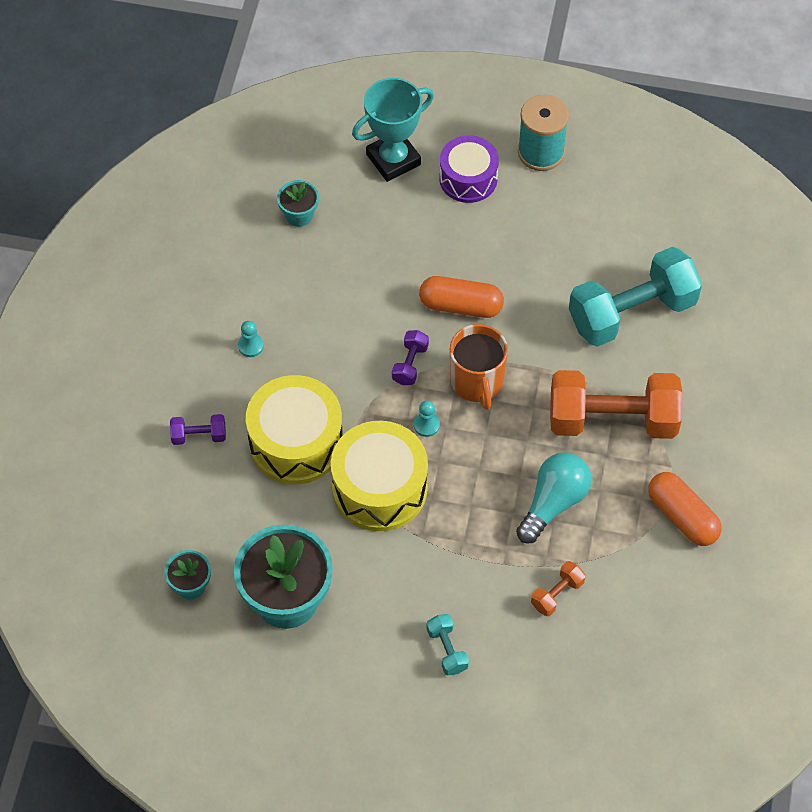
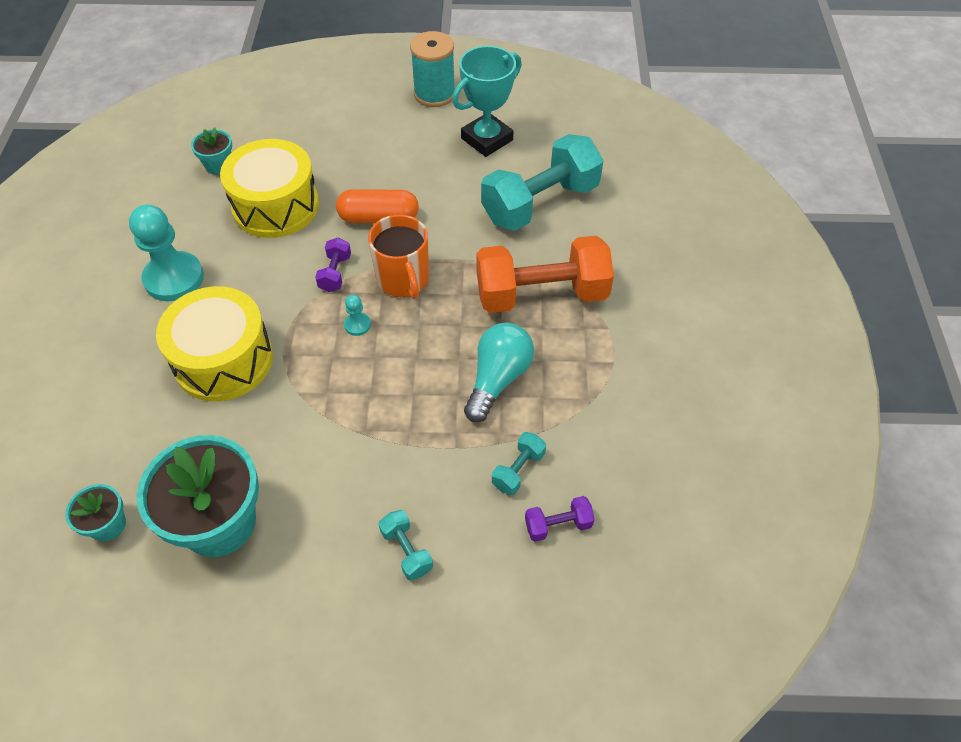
camera: 10 degrees left, 5 degrees down
(199, 436) = (120, 368): purple dumbbell -> purple dumbbell (558, 525)
(250, 346) = (174, 278): turquoise pawn -> turquoise pawn, size x2.28
(379, 488) = (315, 391): yellow drum -> yellow drum (275, 206)
(393, 159) = (303, 114): turquoise trophy -> turquoise trophy (487, 139)
(468, 178) = (372, 120): purple drum -> none
(557, 594) = (518, 470): orange dumbbell -> turquoise dumbbell
(682, 516) = (630, 373): orange capsule -> none

